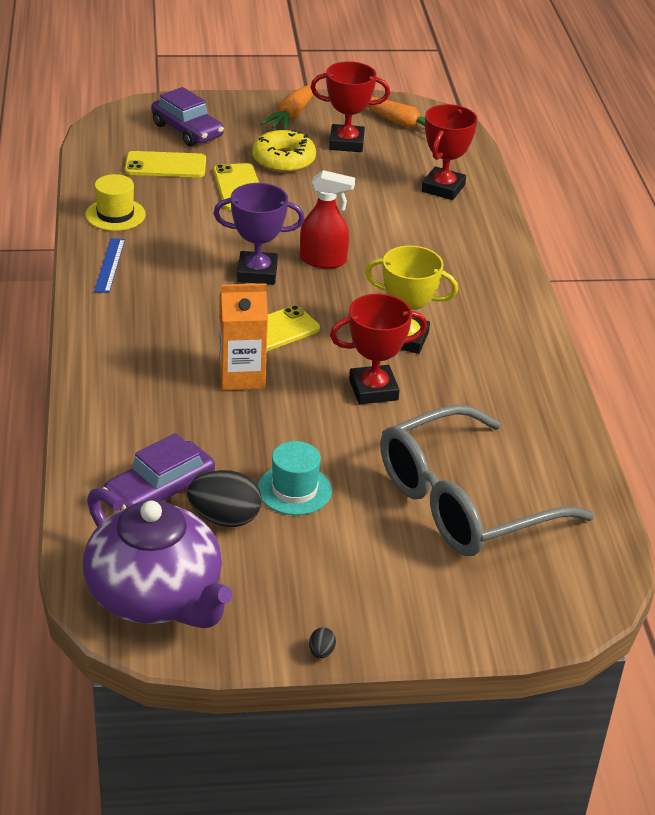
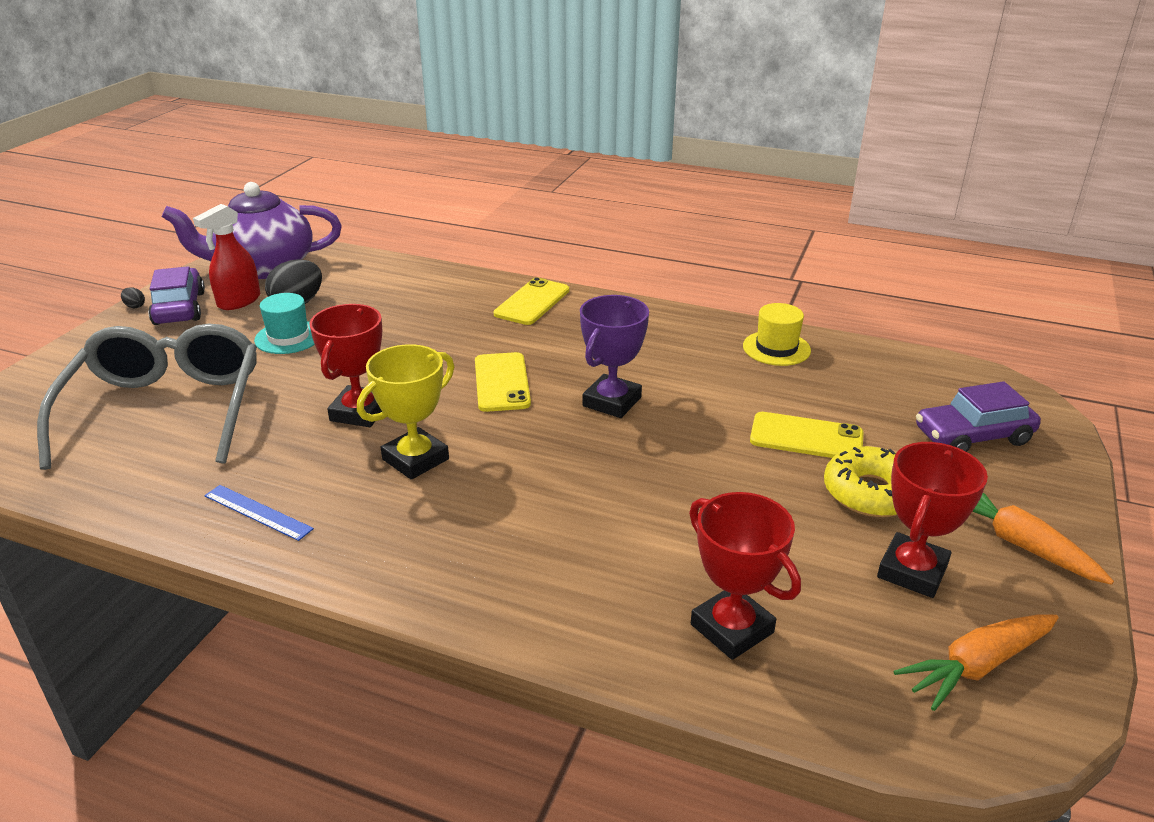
camera: 120 degrees right, 5 degrees down
(110, 265) = (681, 327): blue ruler -> blue ruler (258, 512)
(160, 492) = (356, 288): purple car -> purple car (179, 308)
(165, 165) = (879, 400): yellow phone -> yellow phone (532, 302)
(242, 376) = (452, 351): orange carton -> none
(323, 260) = (606, 451): red spray bottle -> red spray bottle (238, 301)

